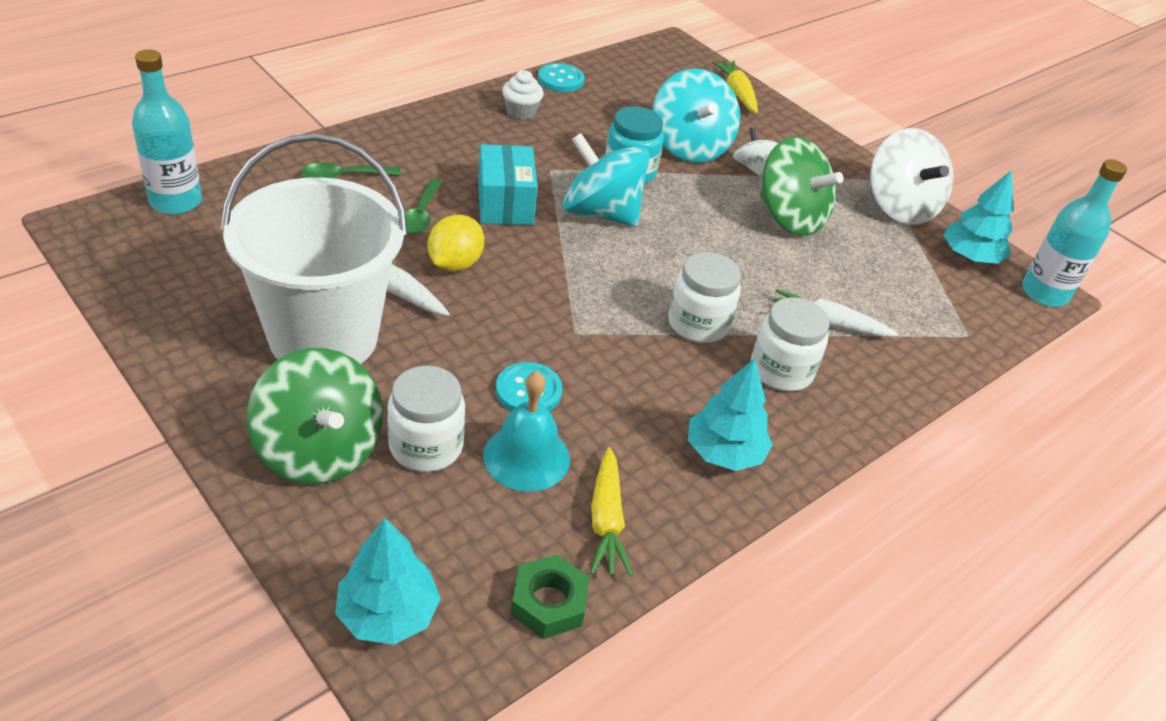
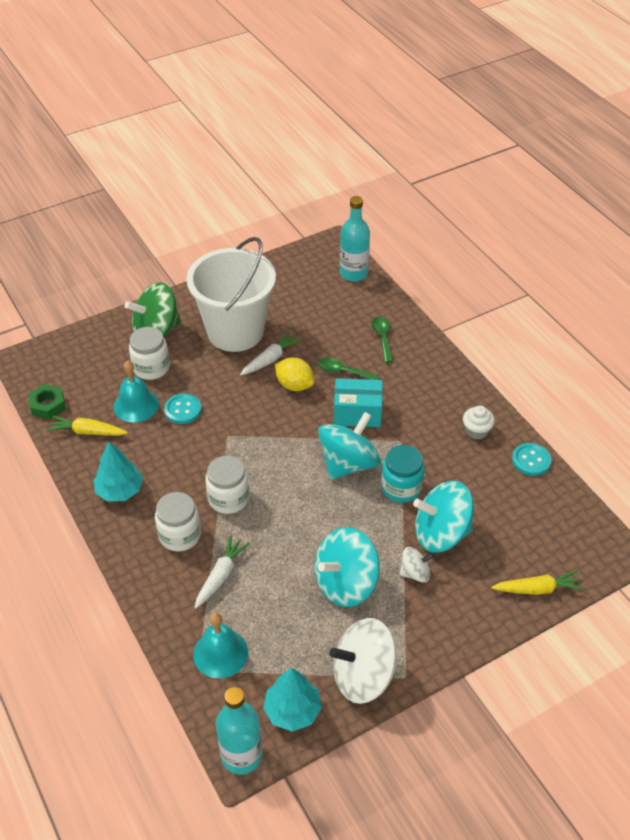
camera: 105 degrees right, 5 degrees up
(387, 614) = (59, 353): turquoise tree -> none
(789, 217) = (345, 583): green spinning top -> turquoise spinning top
(936, 317) = (220, 653): none -> turquoise bell

